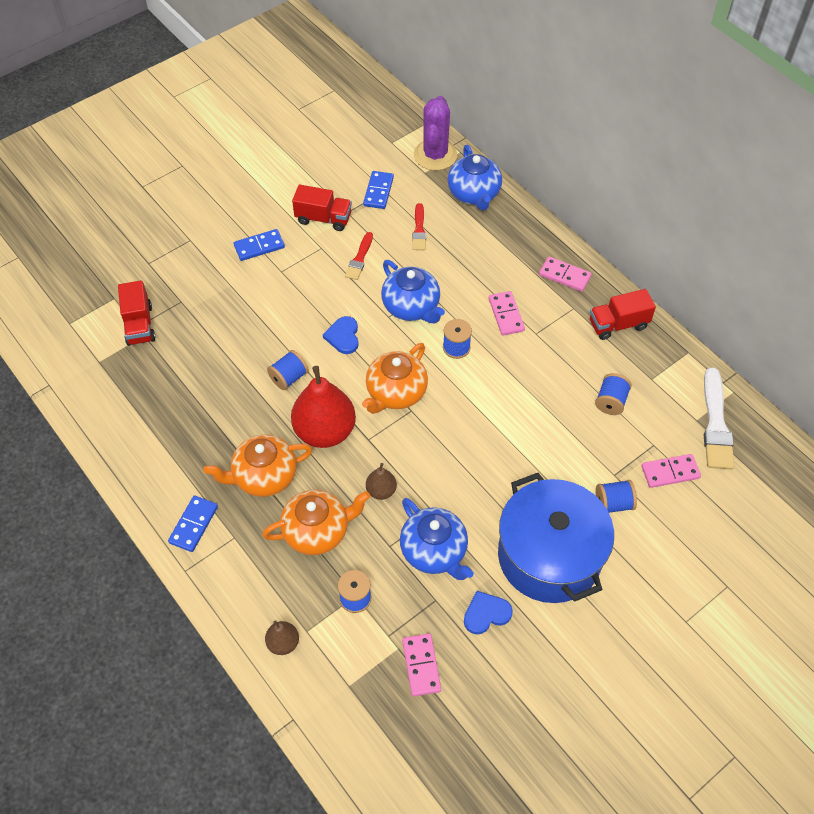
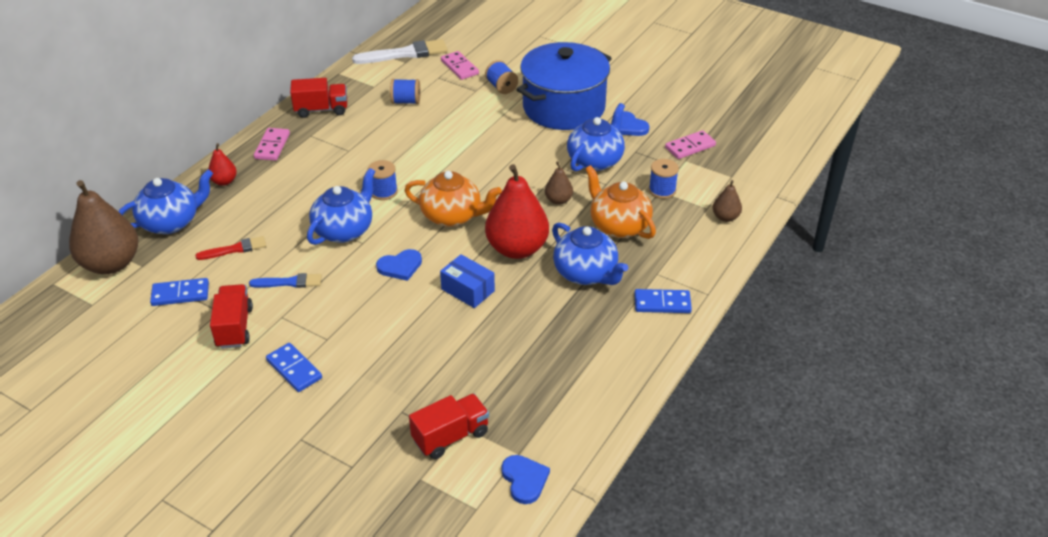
camera: 110 degrees left, 15 degrees down
(74, 358) = (524, 480): none -> blue heart
(264, 476) = (586, 273): orange teapot -> blue teapot
(289, 377) = (468, 290): blue spool -> blue box
(359, 258) = (289, 282): red brush -> blue brush
(435, 155) = (111, 264): purple cactus -> brown pear
(506, 315) = (333, 171): pink domino -> none
(520, 234) = (224, 181): none -> red pear
(618, 324) = (321, 109): red truck -> red truck turned 60 degrees counterclockwise

